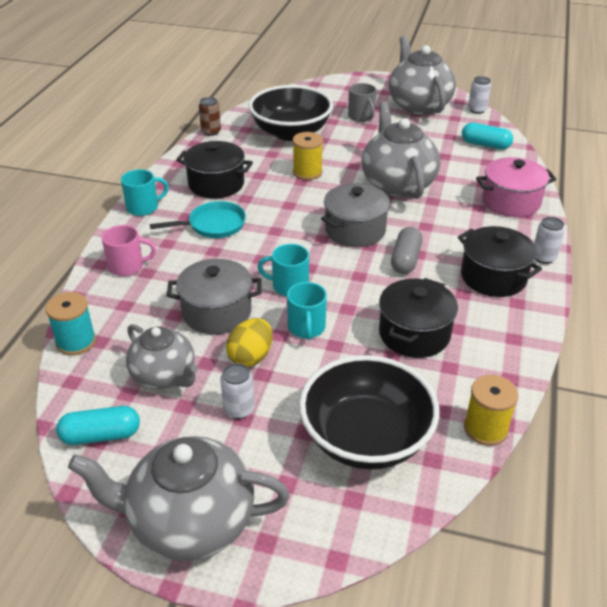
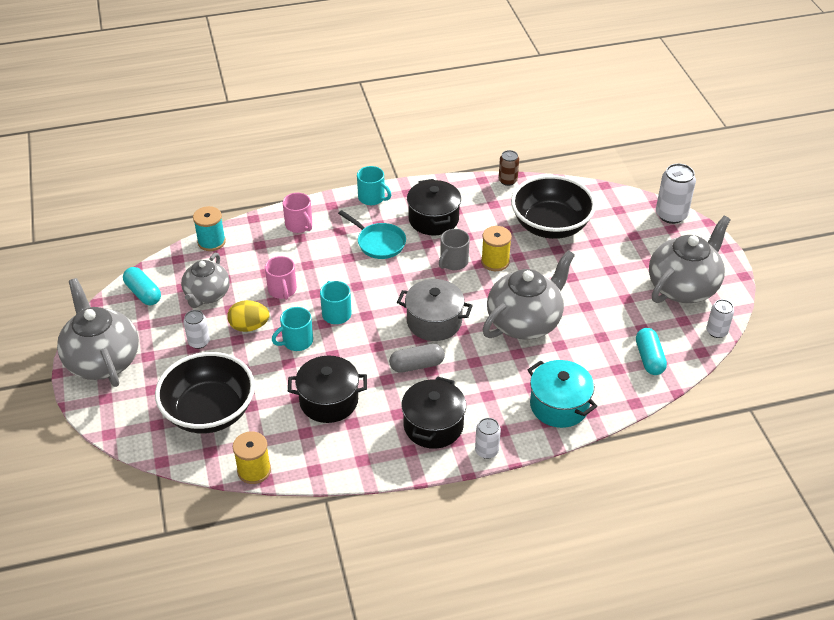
camera: 60 degrees right, 5 degrees up
(217, 312) = (282, 290): grey pot -> pink mug
(334, 82) = (671, 215): none -> white can
(361, 117) = (621, 257): grey mug -> grey mug (453, 262)
(511, 202) = (559, 405): pink pot -> turquoise pot

